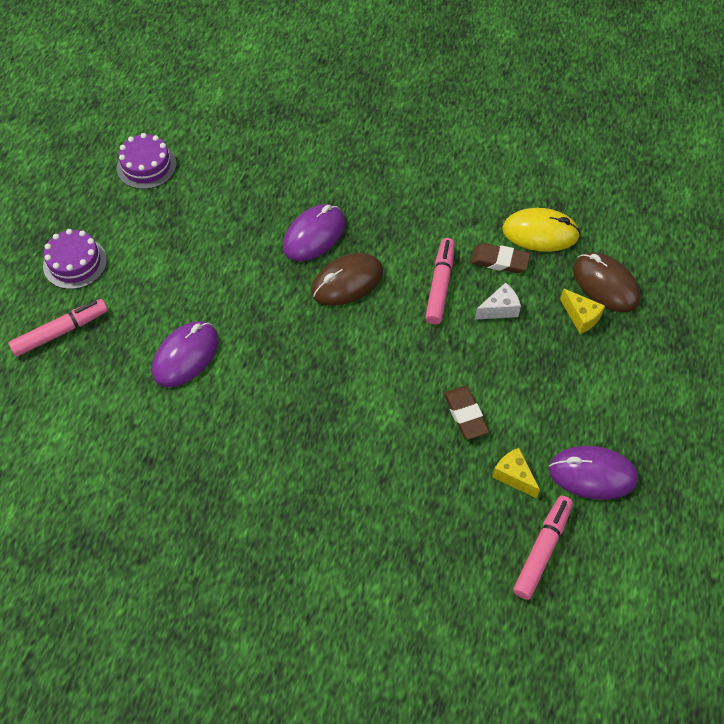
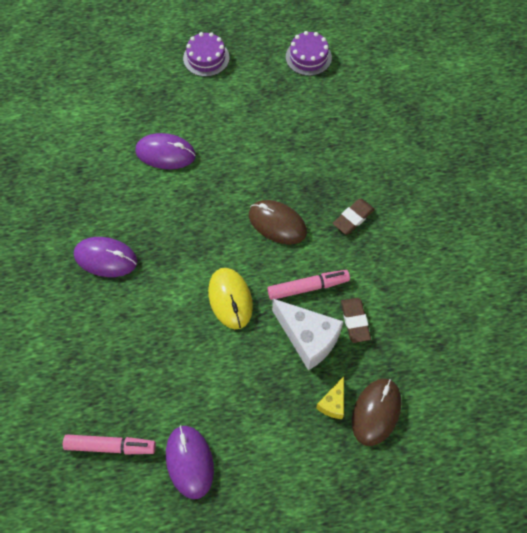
camera: 65 degrees right, 5 degrees up
(61, 332) = (150, 77): pink marker -> none
(314, 235) = (307, 184): purple mouse -> purple mouse (106, 258)
(465, 414) = (201, 350): brown eraser -> brown eraser (353, 218)
(499, 309) = (308, 338): white cheese -> white cheese, size x1.92
(513, 476) = (163, 403): yellow cheese -> none
(540, 233) = (401, 342): yellow mouse -> yellow mouse (230, 299)

